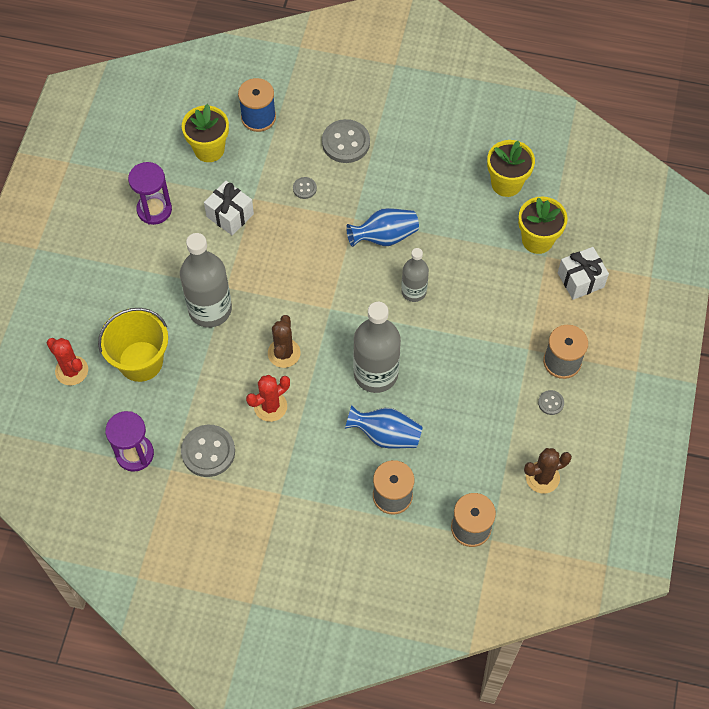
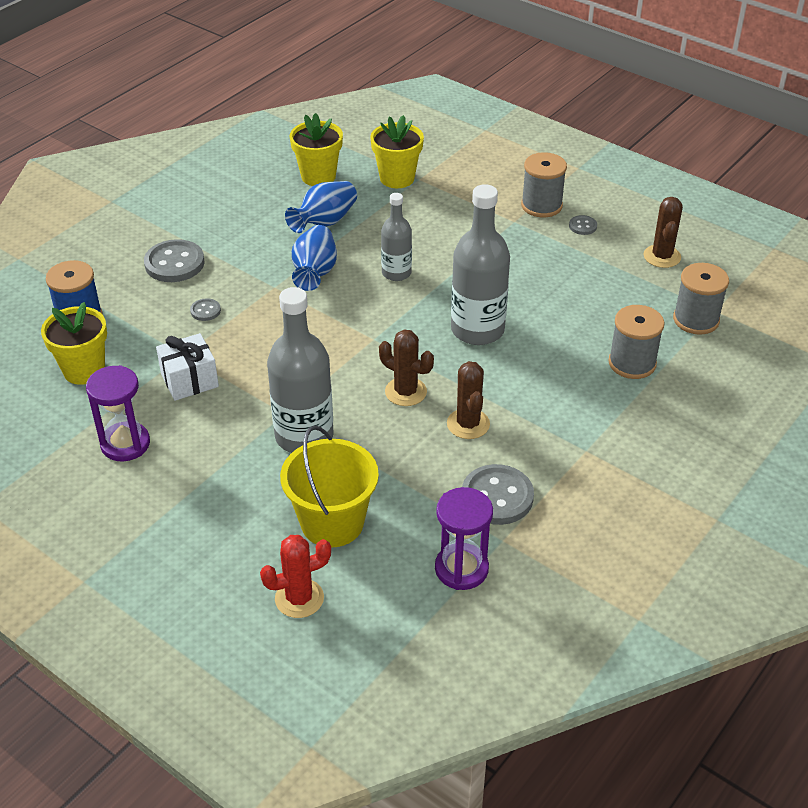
camera: 65 degrees left, 20 degrees down
(270, 406) = (468, 424): red cactus -> brown cactus
(385, 435) = (556, 345): blue vase -> blue vase (324, 222)
(580, 280) = (460, 167): white gift -> none

